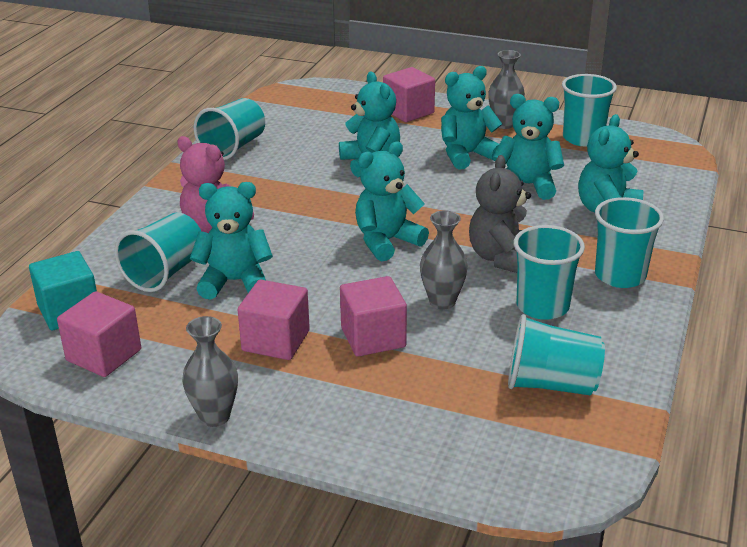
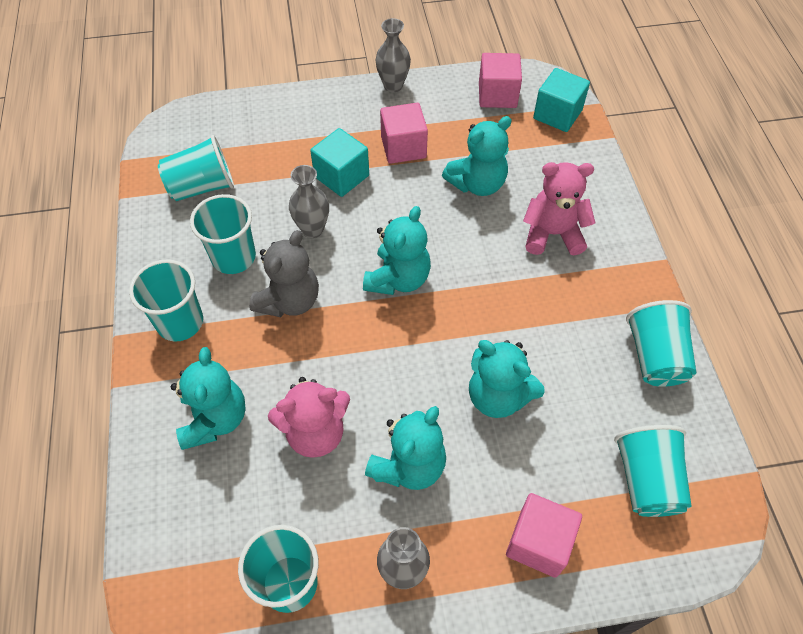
camera: 150 degrees right, 25 degrees up
(165, 272) = (534, 171): turquoise cup -> turquoise cup (646, 480)
(373, 337) = (341, 176): pink cube -> turquoise cube
(502, 258) = (289, 301): grey teddy bear -> grey teddy bear turned 45 degrees clockwise
(527, 185) = (315, 432): turquoise teddy bear -> pink teddy bear

